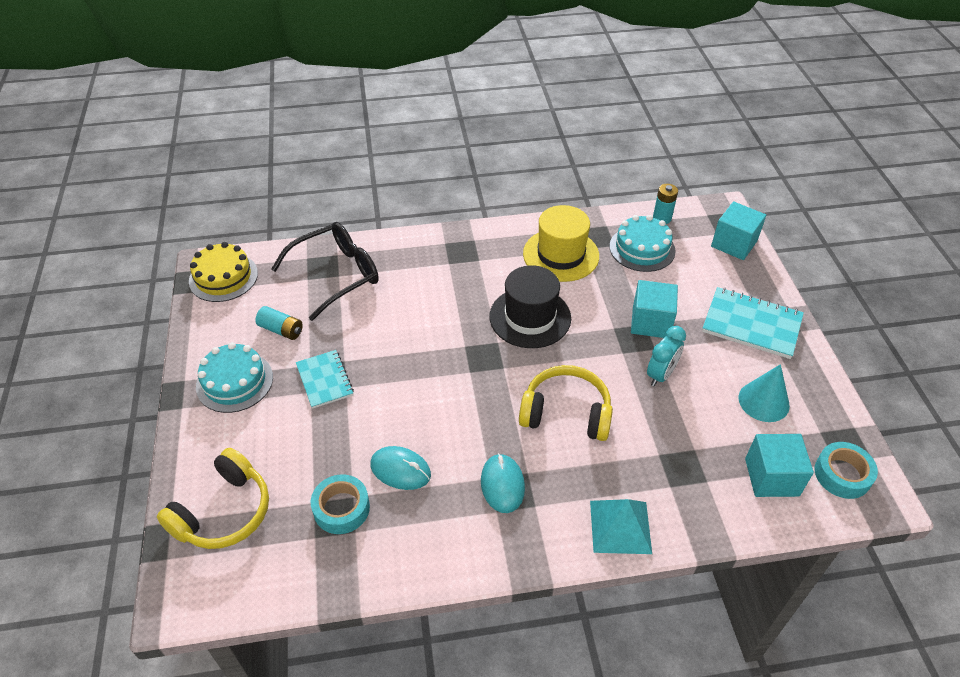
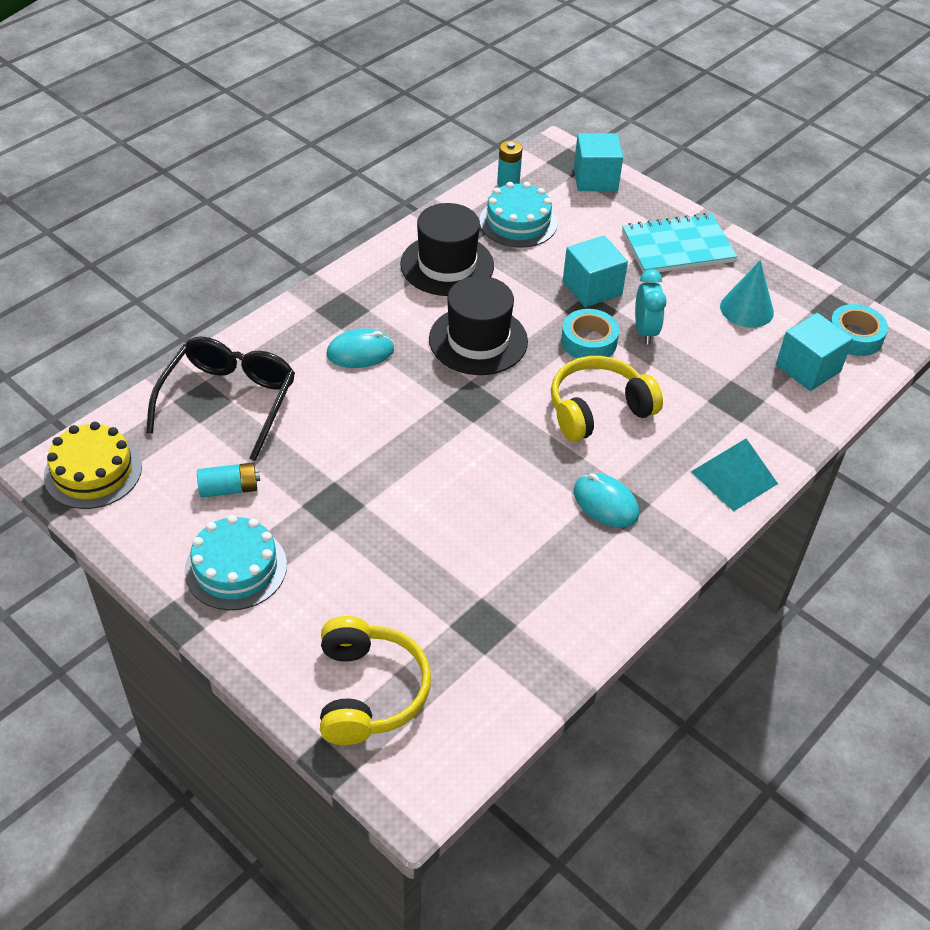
camera: 40 degrees left, 0 degrees up
(324, 380) = (334, 511): turquoise notebook -> none
(341, 508) = (482, 614): turquoise tape -> turquoise tape (589, 341)
(400, 470) = (501, 546): turquoise mouse -> turquoise mouse (360, 352)
(561, 255) = (447, 265): yellow hat -> black hat

